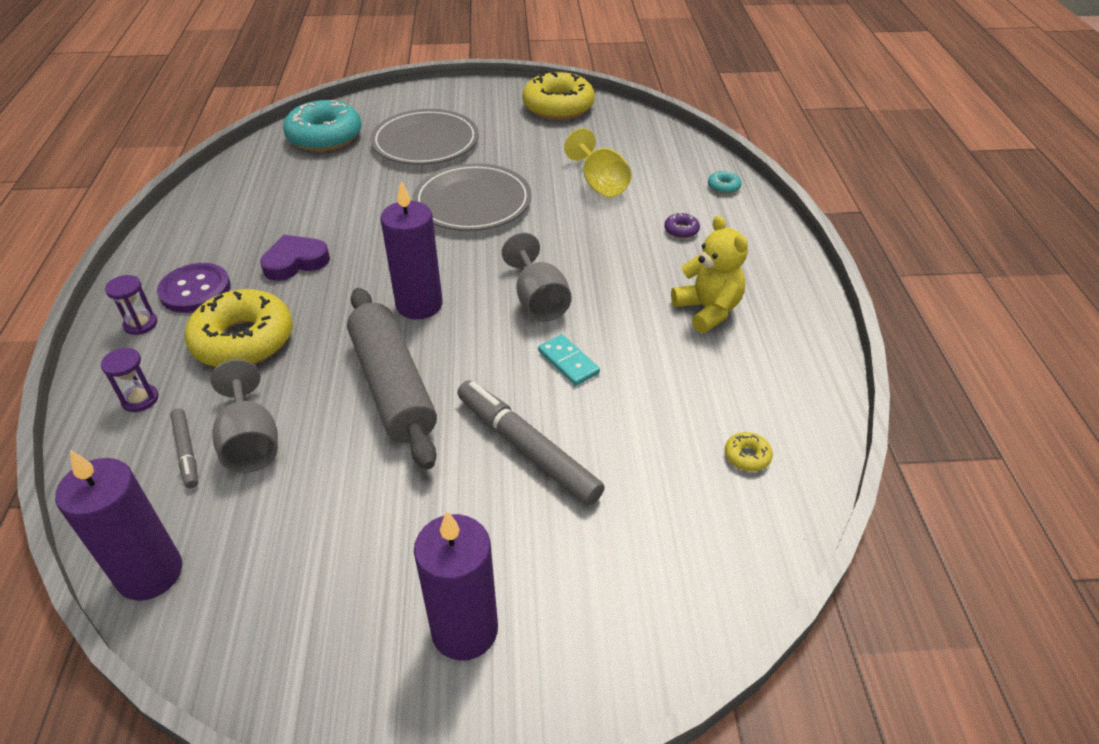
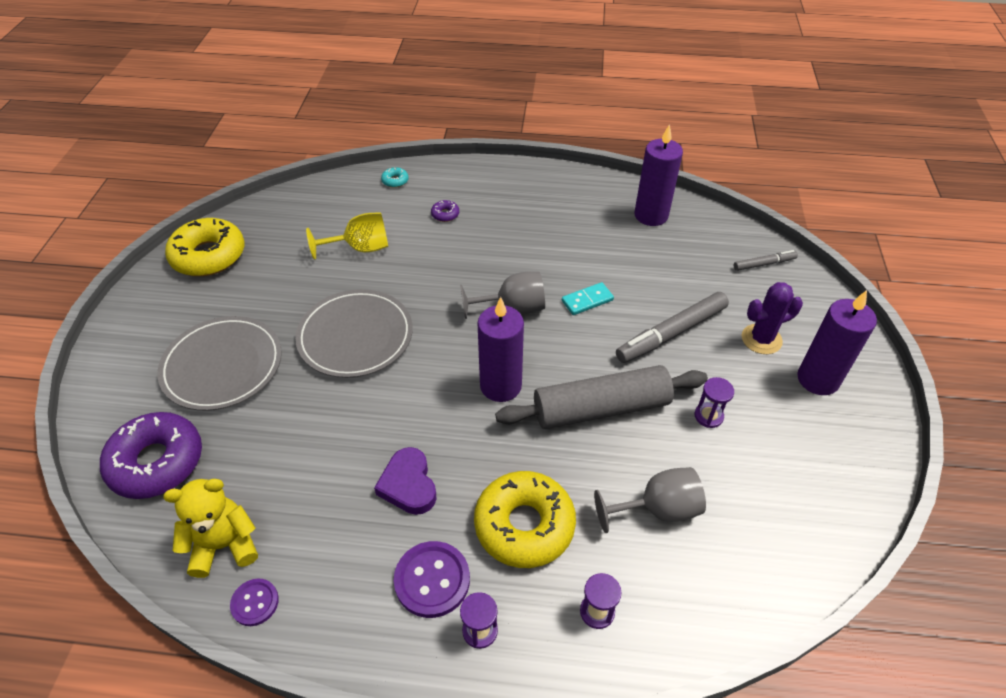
camera: 80 degrees left, 5 degrees up
(150, 573) = (792, 571): purple candle -> purple candle (651, 215)
(186, 452) = (666, 560): grey marker -> grey marker (764, 264)
(193, 205) = (255, 603): none -> purple button
(325, 136) = (157, 462): turquoise donut -> purple donut
(386, 490) = (708, 416): none -> purple hourglass
(536, 556) = (761, 339): none -> purple cactus
(708, 310) = (543, 220): yellow teddy bear -> yellow teddy bear (224, 545)
(747, 456) = (681, 232): yellow donut -> none

